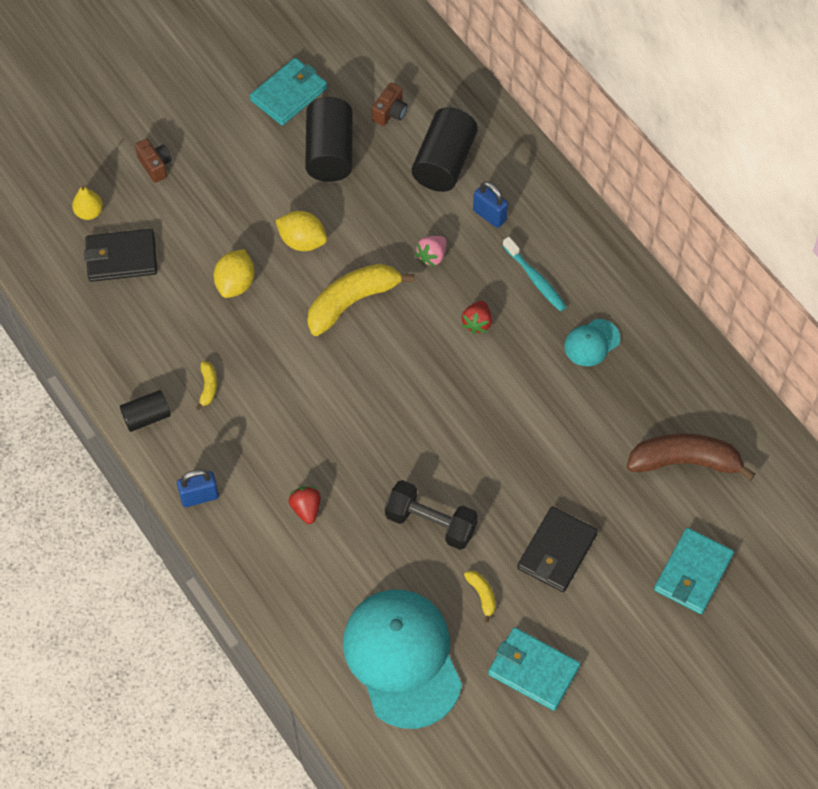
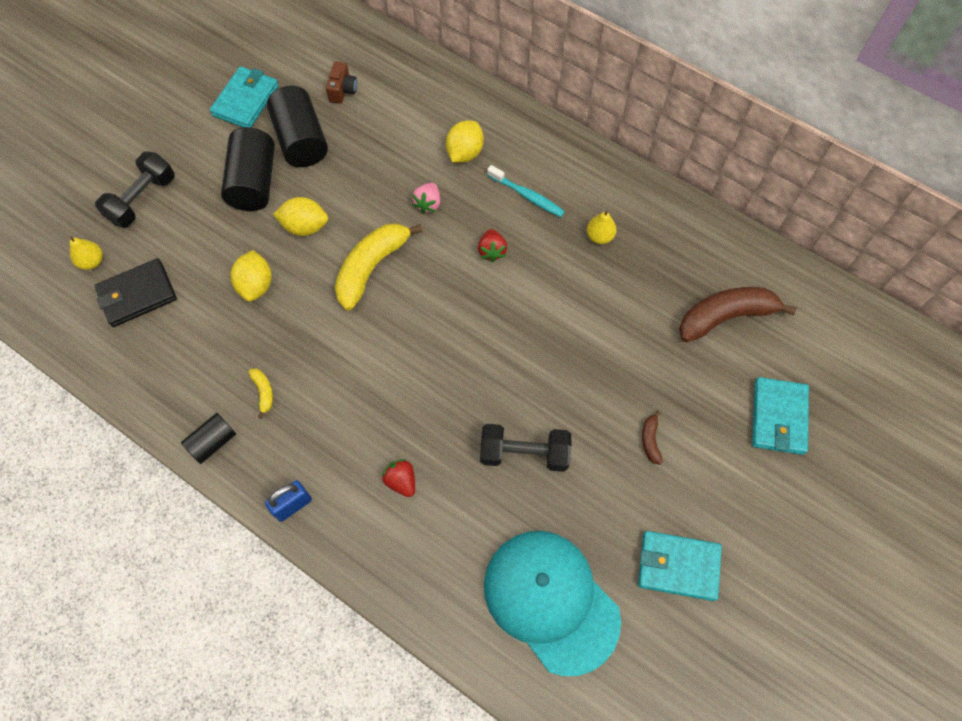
camera: 20 degrees left, 5 degrees up
(155, 165) = (142, 199): brown camera -> black dumbbell
(444, 162) = (407, 119): black cylinder -> black cylinder (254, 182)
(482, 595) = (600, 508): yellow banana -> none
(489, 215) = (464, 153): blue padlock -> yellow lemon
(557, 551) = (650, 440): black wallet -> brown banana
(592, 343) = (599, 236): turquoise cap -> yellow pear

